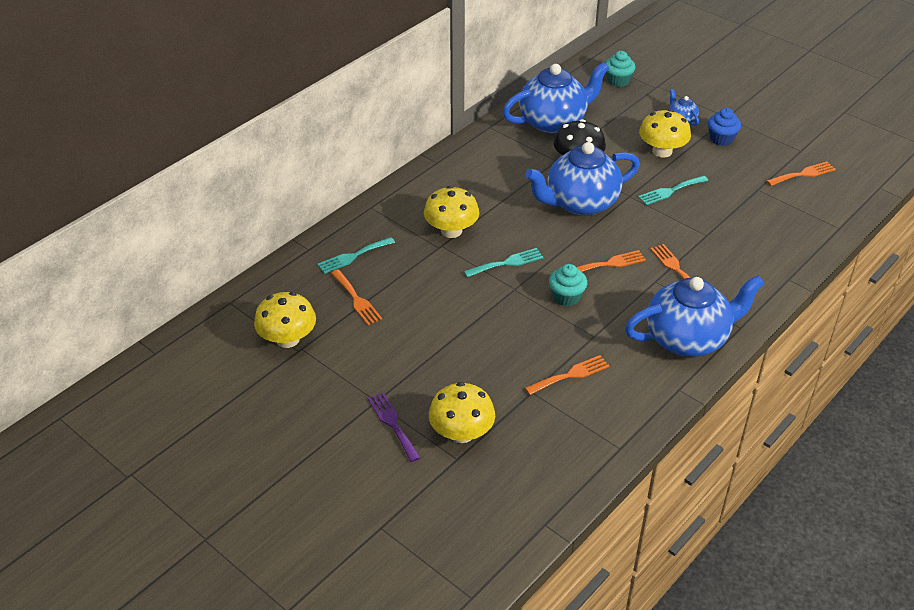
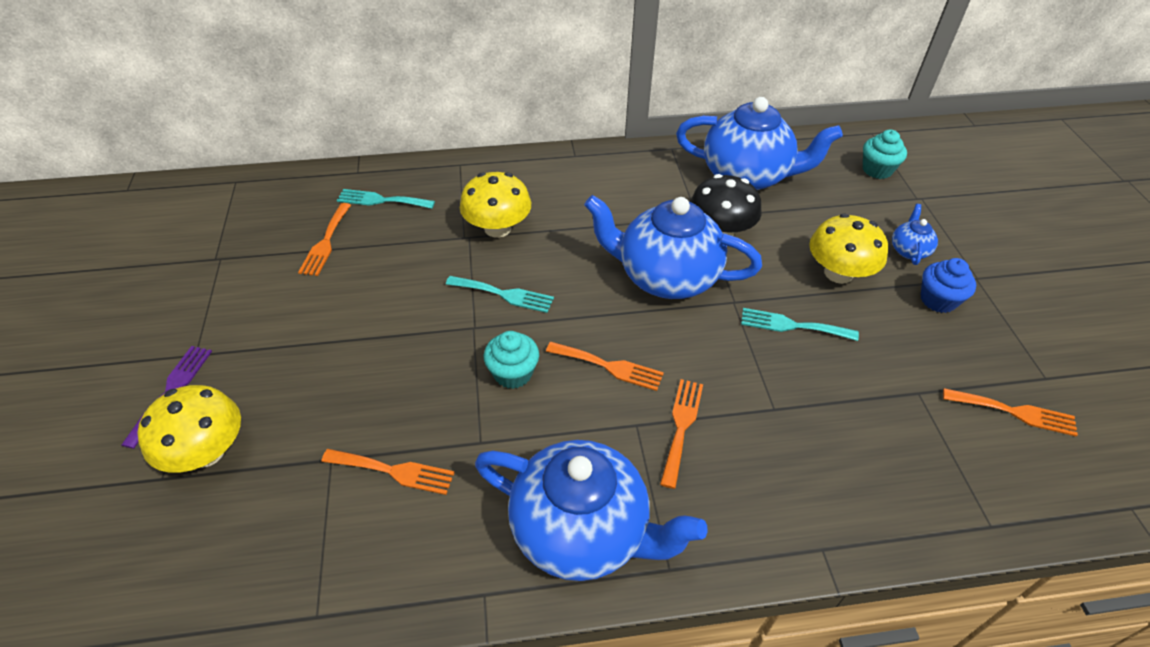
camera: 40 degrees right, 5 degrees up
(287, 339) = (223, 242): yellow mushroom -> none

